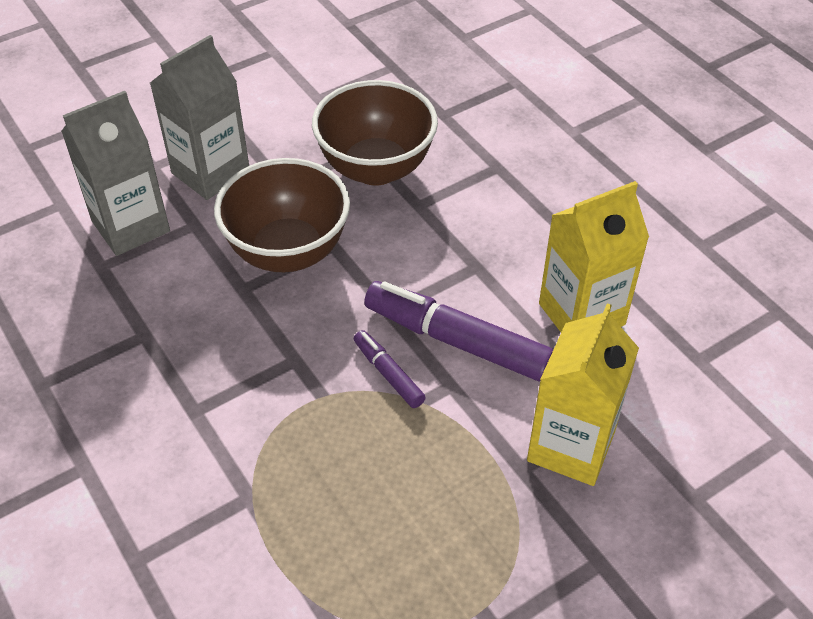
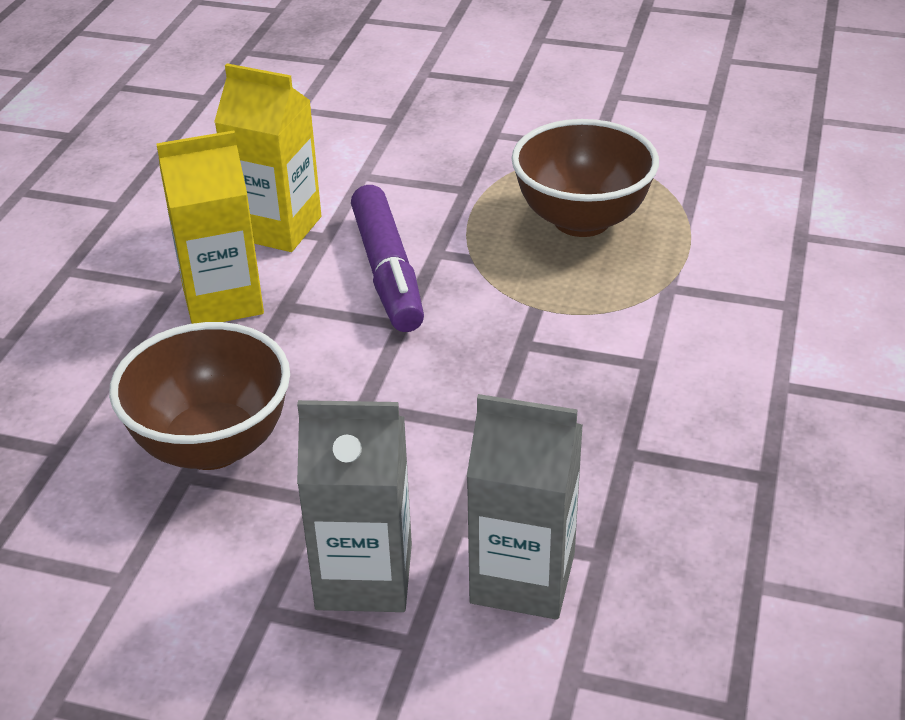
camera: 130 degrees left, 10 degrees down
(288, 252) = (409, 429): brown bowl -> brown bowl (581, 220)
(388, 374) = (468, 287): purple marker -> none
(571, 446) = (418, 178): yellow carton -> yellow carton (222, 300)

